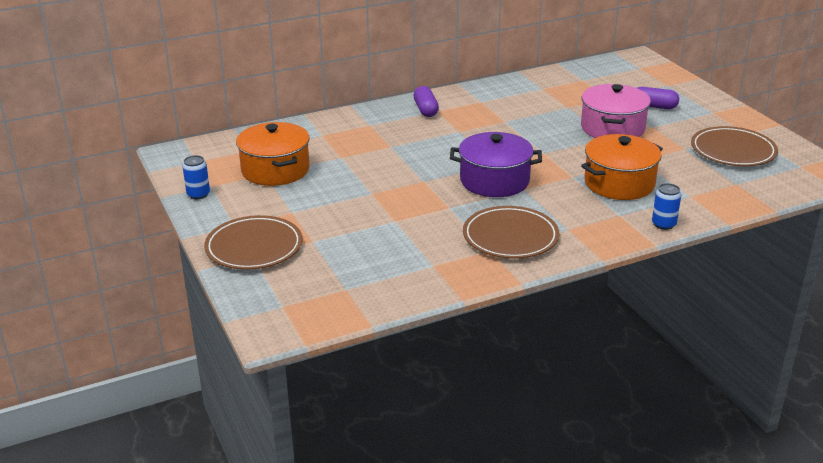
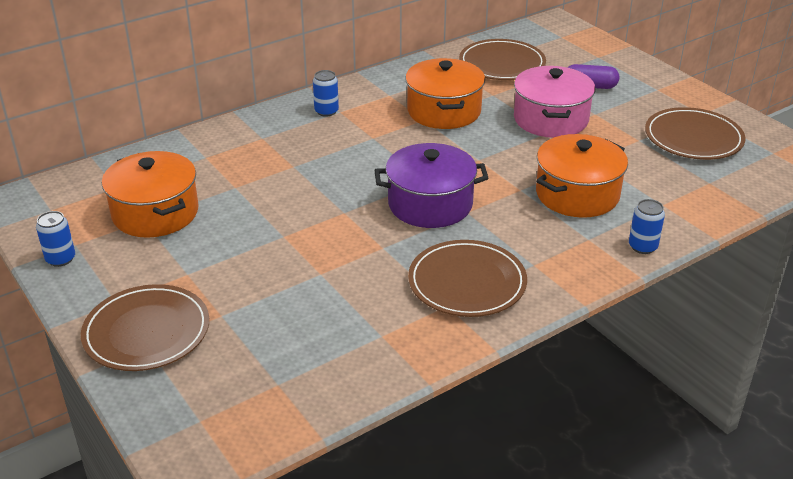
camera: 10 degrees left, 5 degrees up
(426, 110) = (326, 111): purple capsule -> blue can
(523, 116) = (444, 111): none -> orange pot
(582, 85) = (502, 64): none -> brown plate

